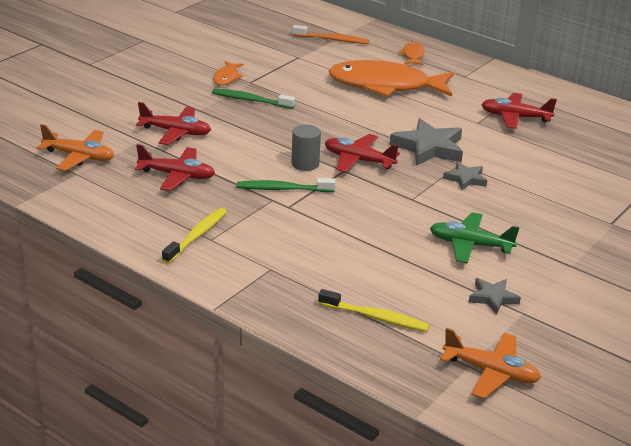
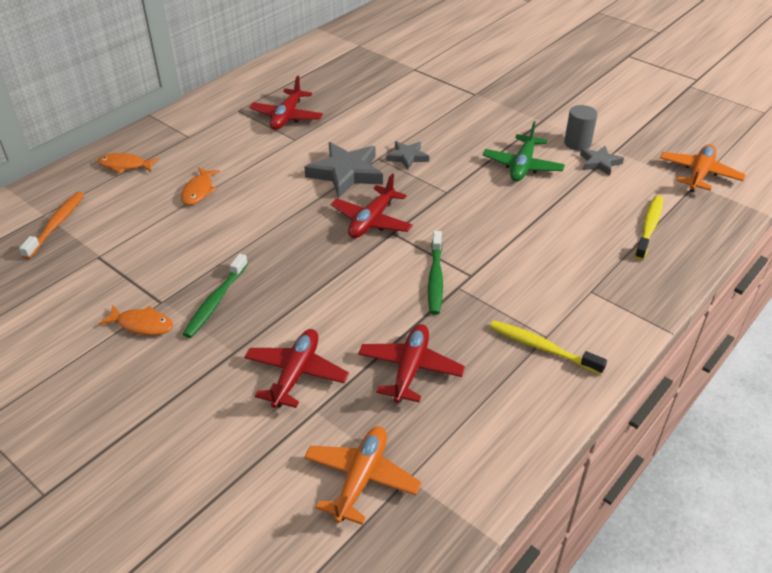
camera: 85 degrees left, 10 degrees up
(305, 164) = (379, 260): grey cylinder -> grey cylinder (577, 143)
(385, 85) = (198, 191): orange fish -> orange fish, size x0.42

